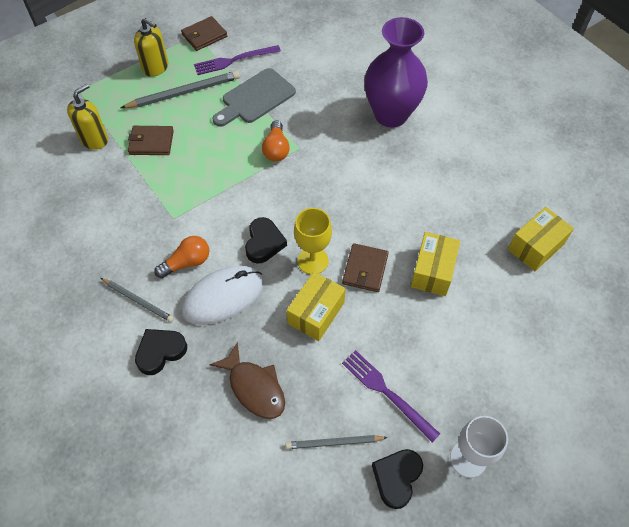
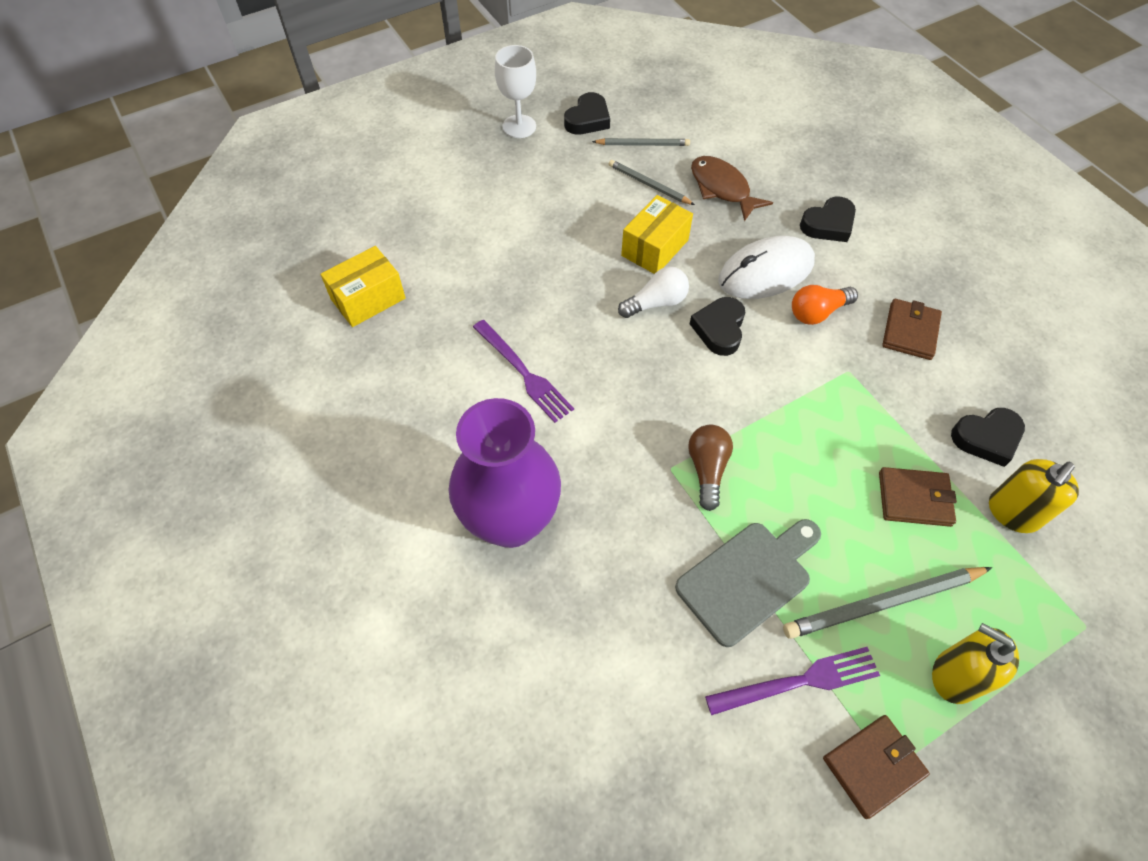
camera: 175 degrees left, 0 degrees up
(92, 180) = (986, 438): none -> black heart
(138, 300) = (868, 275): grey pencil -> grey pencil (649, 185)
(276, 149) = (707, 469): orange light bulb -> brown light bulb
(313, 261) = (656, 303): yellow goblet -> white light bulb
(365, 269) = (591, 289): brown wallet -> brown wallet (910, 331)
(387, 393) = (585, 175): purple fork -> purple fork (523, 373)
(432, 271) = (507, 280): yellow box -> none

